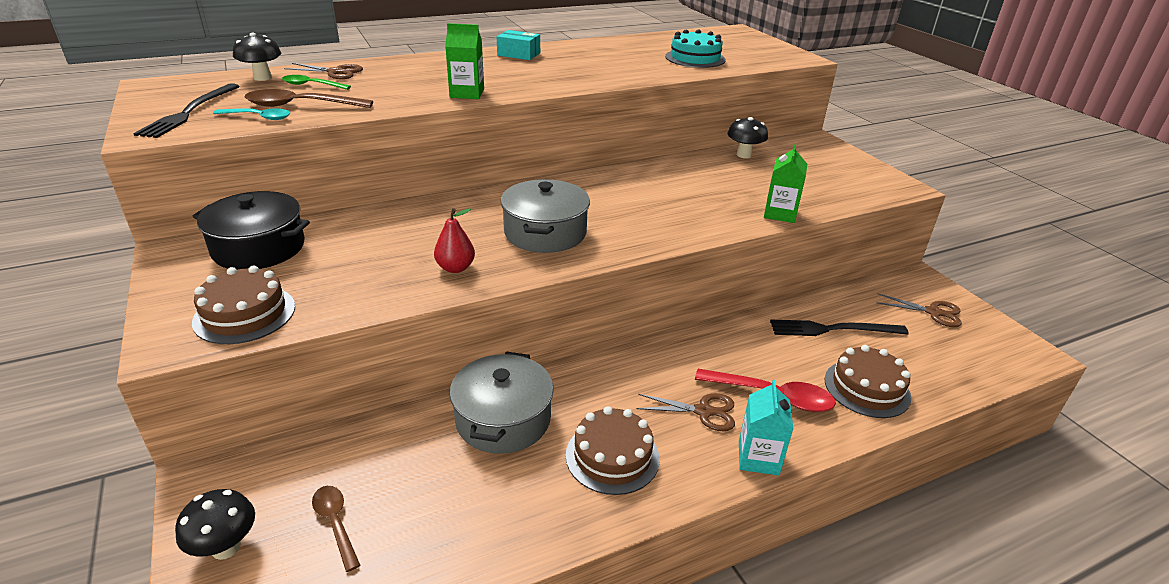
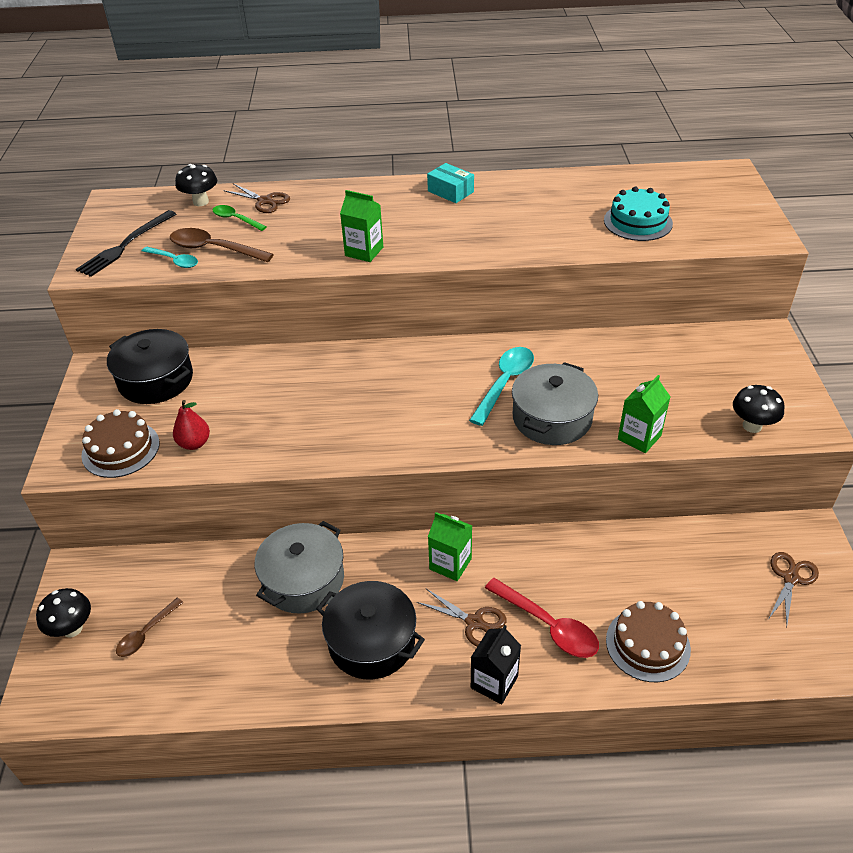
camera: 25 degrees right, 10 degrees up
(335, 523) = (146, 633): brown spoon -> brown spoon turned 135 degrees counterclockwise
(455, 268) = (295, 438): red pear -> red pear (194, 443)
(545, 232) = (392, 412): grey pot -> grey pot (552, 418)
(612, 456) = (371, 641): brown cake -> black pot
(635, 196) = (504, 383): none -> turquoise spoon
(647, 368) = (450, 564): none -> green carton
(744, 155) = (660, 344): black mushroom -> black mushroom (752, 426)
(758, 458) = (494, 682): turquoise carton -> black carton
(832, 329) = (660, 569): black fork -> none
(933, 312) = (790, 578): brown scissors -> brown scissors turned 105 degrees counterclockwise

